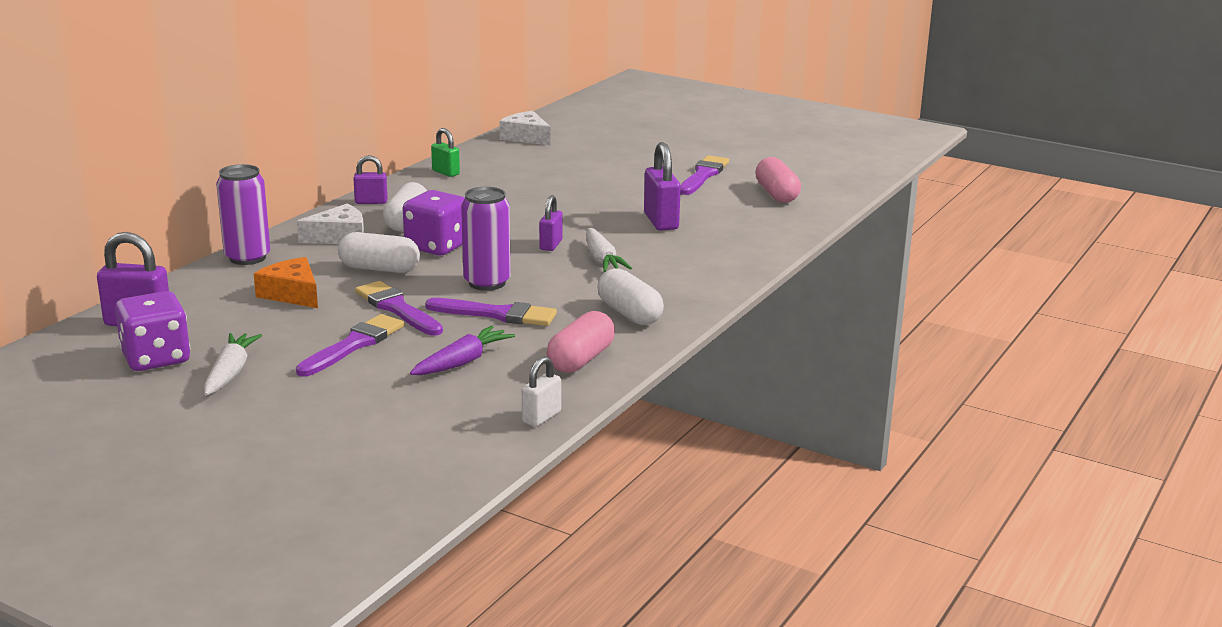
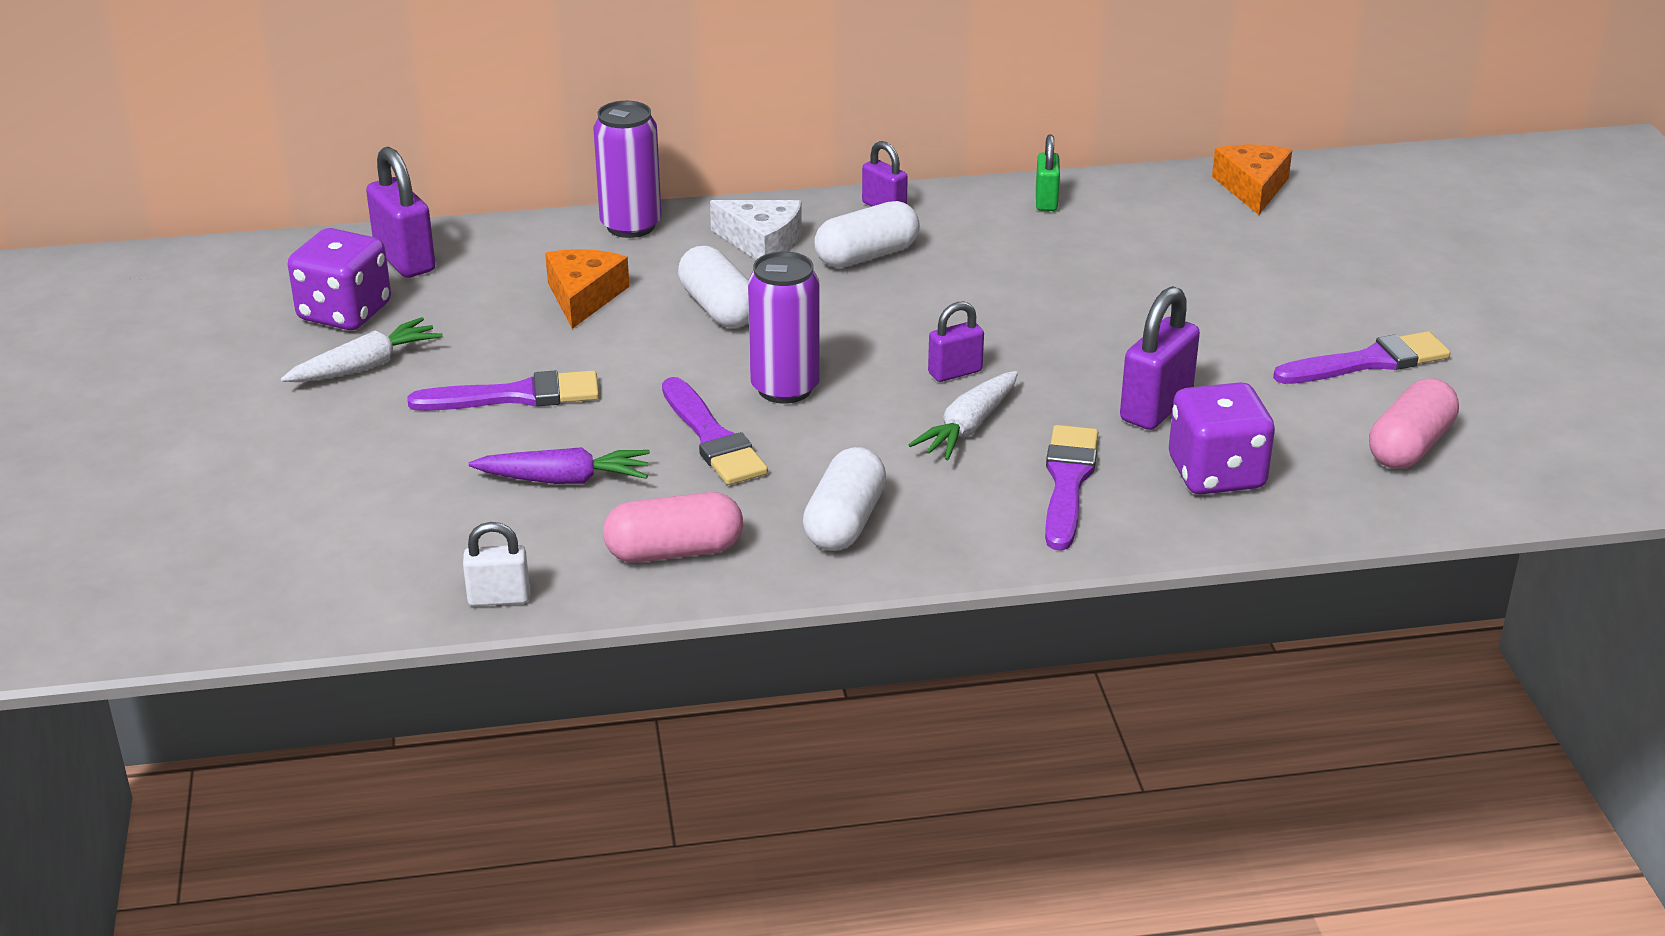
camera: 50 degrees right, 10 degrees up
(397, 308) = (637, 372): purple brush -> purple brush (1067, 482)
(437, 246) = (831, 308): purple dice -> purple dice (1216, 474)
(526, 137) = (1252, 188): white cheese -> orange cheese

